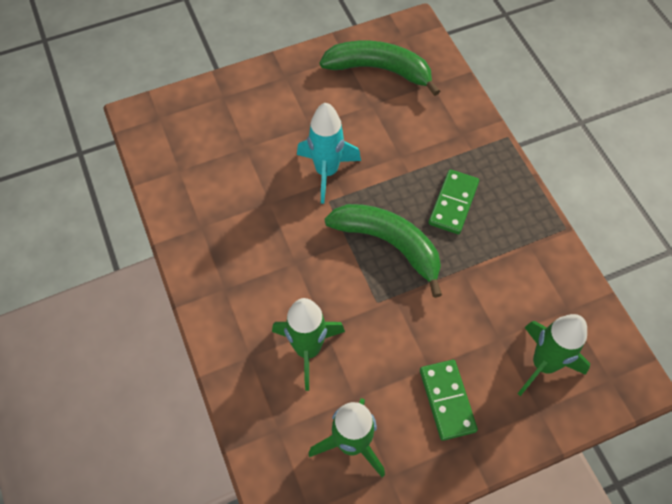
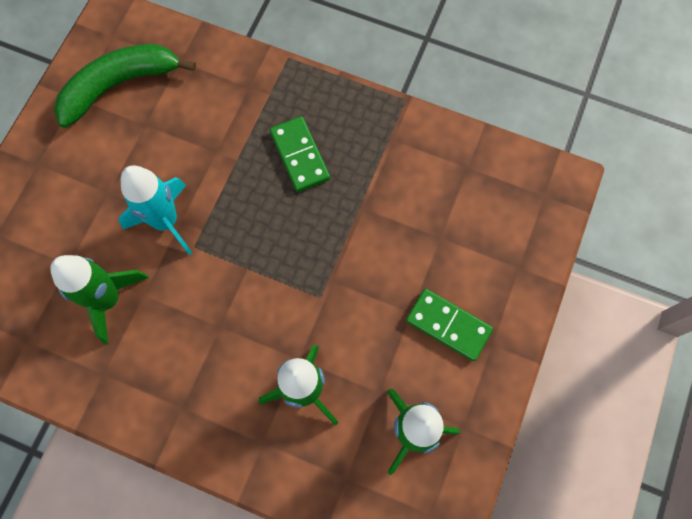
camera: 45 degrees left, 10 degrees up
(389, 244) = (282, 238): green banana -> none
(543, 364) = (489, 228): green rocket -> green rocket (108, 299)

